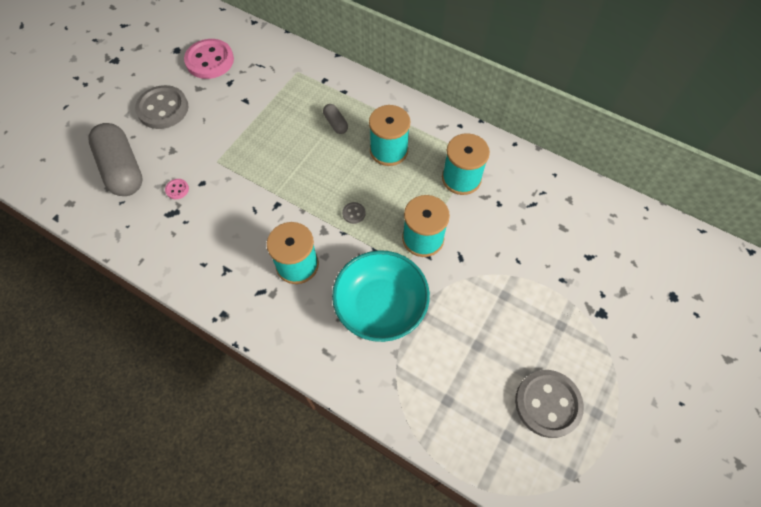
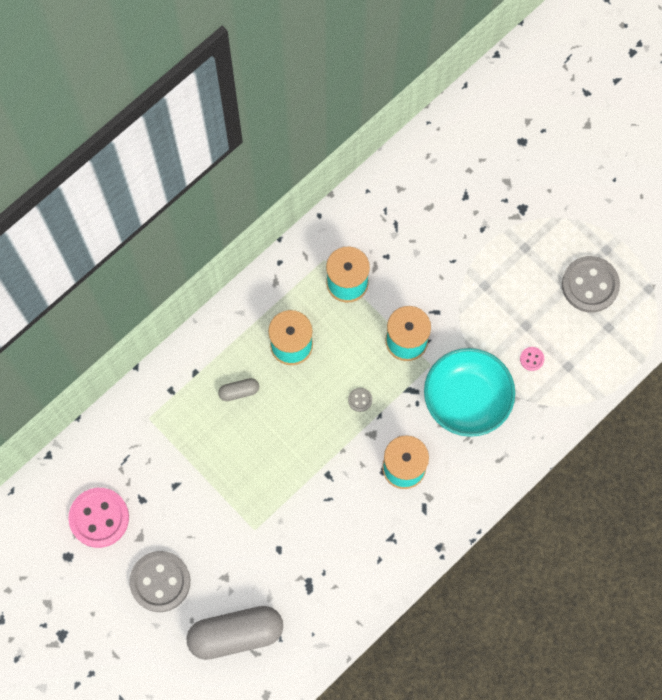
camera: 75 degrees left, 10 degrees up
(177, 189) = (280, 576): pink button -> pink button (531, 359)

